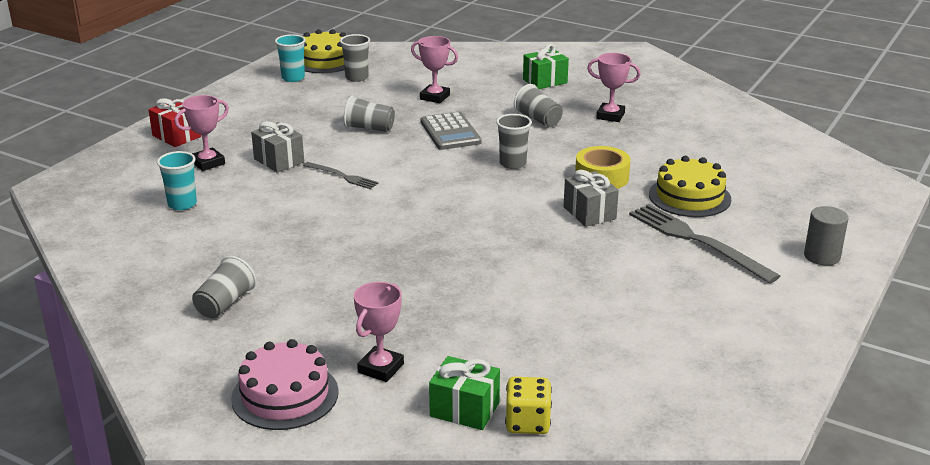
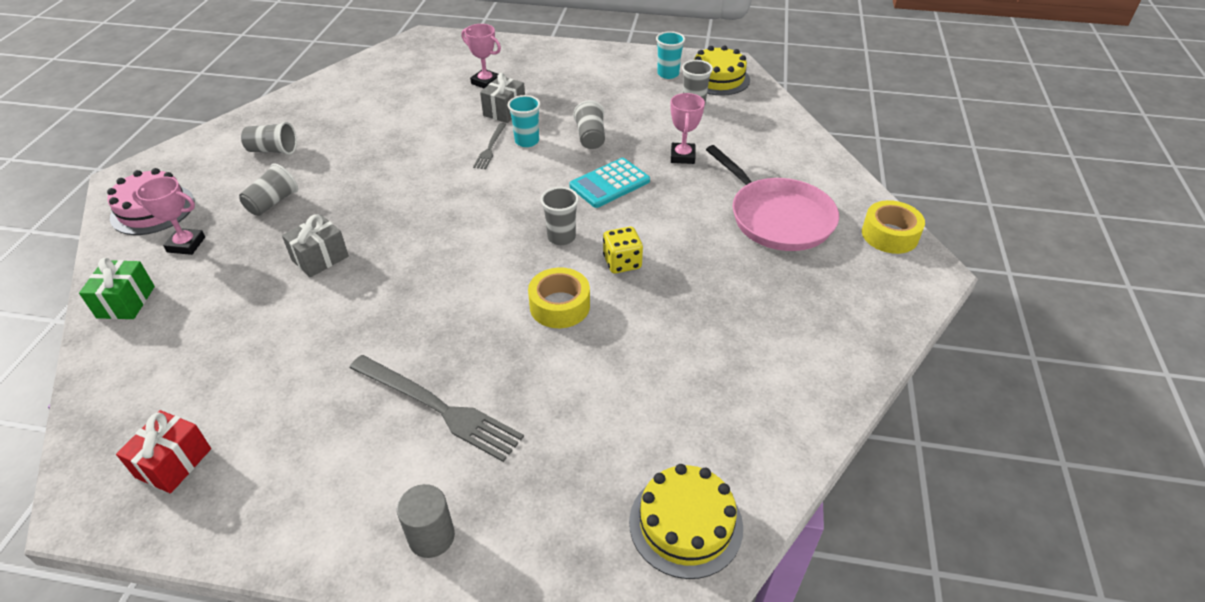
camera: 70 degrees right, 15 degrees up
(176, 136) = (524, 57): red gift -> red gift (173, 463)
(182, 204) = (415, 91): turquoise cup -> turquoise cup (527, 141)
(450, 132) = (609, 184): grey calculator -> turquoise calculator
(527, 422) = (103, 342): yellow dice -> yellow dice (622, 262)
(538, 119) = (674, 233): grey cup -> grey cup (273, 203)
(545, 81) = (778, 218): green gift -> pink pan
(589, 53) = (889, 235): none -> yellow tape
(589, 213) = (475, 311): grey gift -> grey gift (320, 258)
(610, 116) = (720, 285): pink trophy -> none
(689, 197) = (543, 386): yellow cake -> yellow cake (685, 524)
(697, 241) = (438, 408): grey fork -> grey fork turned 90 degrees clockwise

